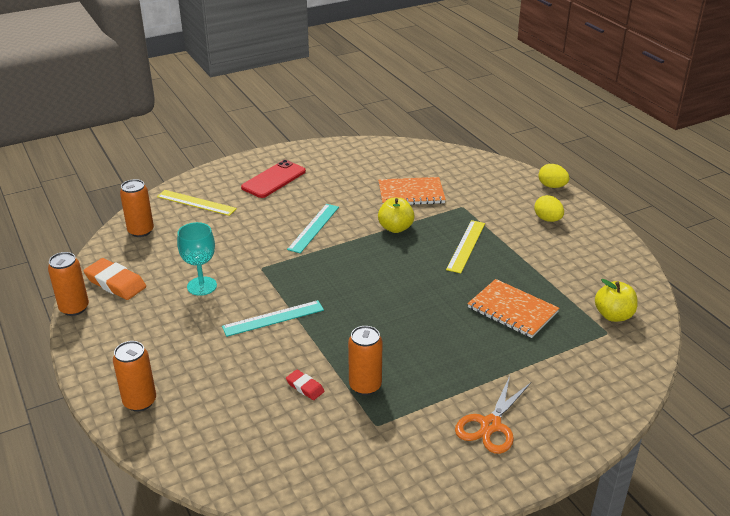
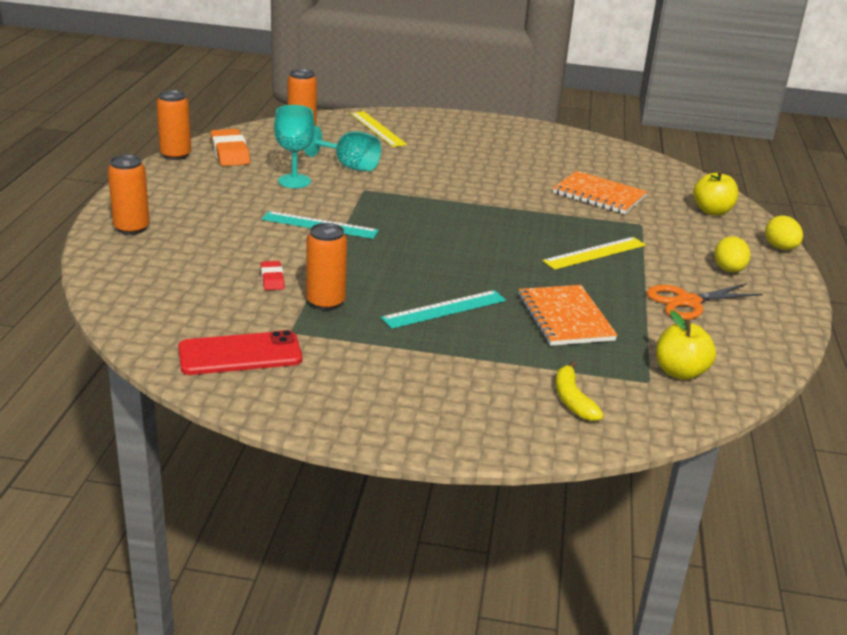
camera: 35 degrees right, 5 degrees down
(222, 250) = (349, 166): none -> turquoise goblet
(274, 179) = (474, 138): red phone -> red phone (240, 354)
(313, 228) = (457, 182): turquoise ruler -> turquoise ruler (444, 309)
(395, 228) = (540, 212): yellow apple -> yellow apple (712, 211)
(490, 425) = (397, 384): orange scissors -> orange scissors (687, 302)
(589, 372) = (572, 400): none -> yellow banana

